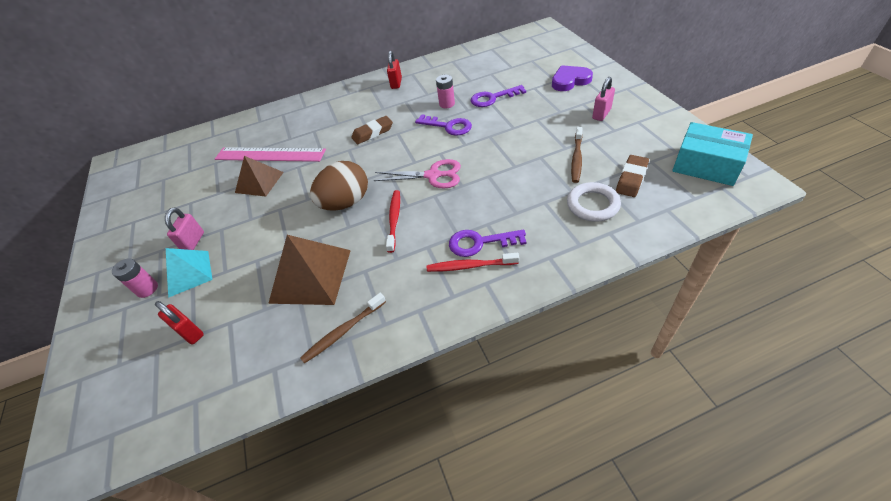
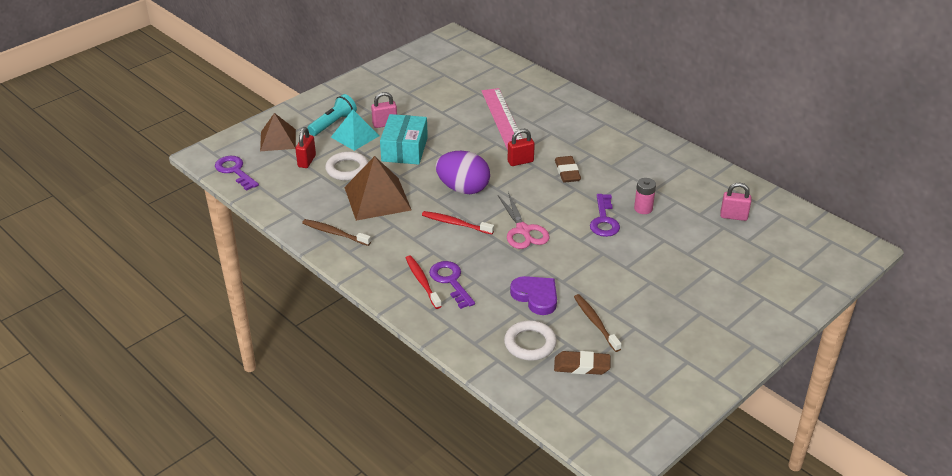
camera: 60 degrees right, 10 degrees down
(147, 289) = (333, 123): pink battery -> turquoise flashlight
(239, 293) = (347, 169): none -> white ring
(259, 182) = (465, 129): brown pyramid -> brown pyramid (278, 140)
(346, 203) = (463, 189): brown egg -> purple egg
(372, 133) = (567, 172): brown eraser -> brown eraser turned 45 degrees clockwise
(394, 220) = (455, 223): red toothbrush -> red toothbrush turned 135 degrees counterclockwise
(396, 83) = (662, 161): red padlock -> red padlock (520, 162)
(493, 98) = (673, 240): purple key -> purple key (235, 171)
(570, 81) = (743, 294): purple heart -> purple heart (536, 297)
(576, 158) = (595, 322): brown toothbrush -> brown toothbrush turned 75 degrees clockwise
(601, 114) = (686, 330): pink padlock -> pink padlock (733, 216)
(706, 165) = (631, 421): turquoise box -> turquoise box (404, 149)

